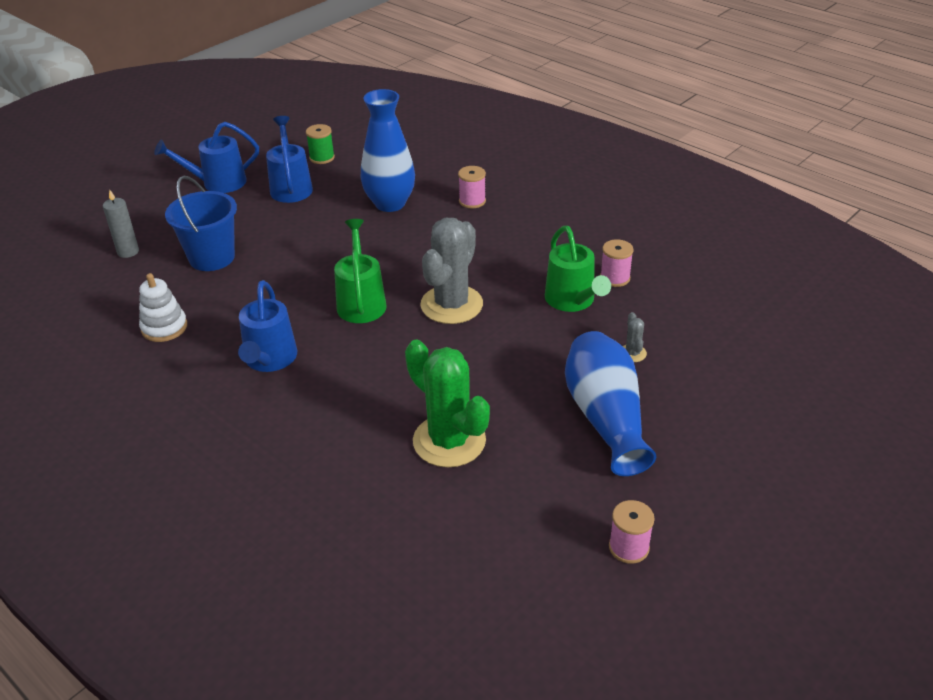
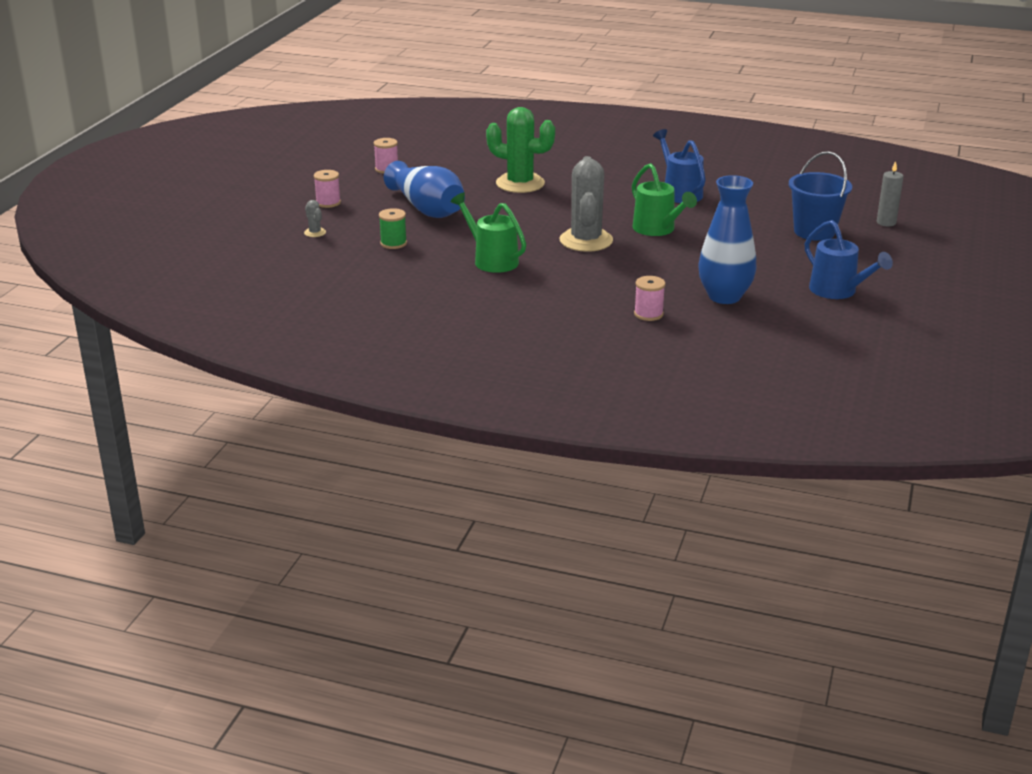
camera: 155 degrees right, 10 degrees down
(164, 327) = (776, 193): white stacking toy -> none
(217, 183) = (911, 281): blue watering can -> none
(322, 158) = (852, 323): green spool -> green spool (393, 243)
(615, 278) = (466, 281): pink spool -> pink spool (328, 203)
(632, 353) = (425, 240): grey cactus -> grey cactus (315, 232)

